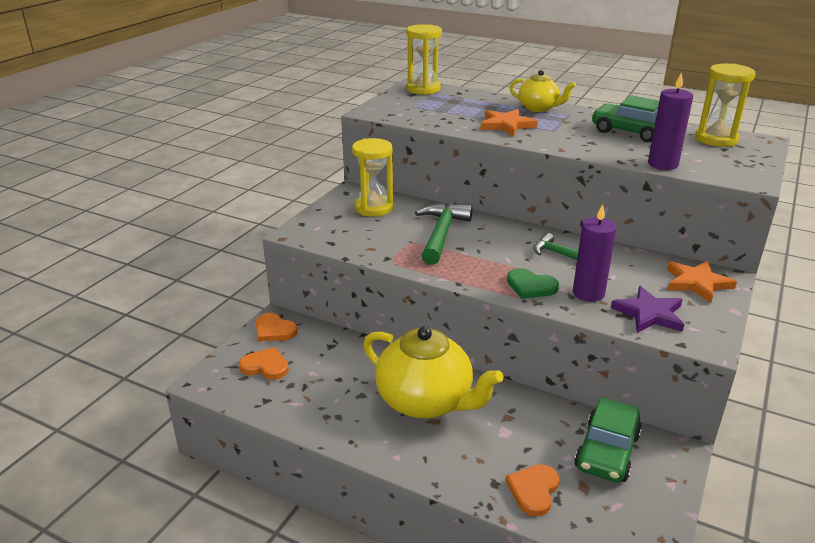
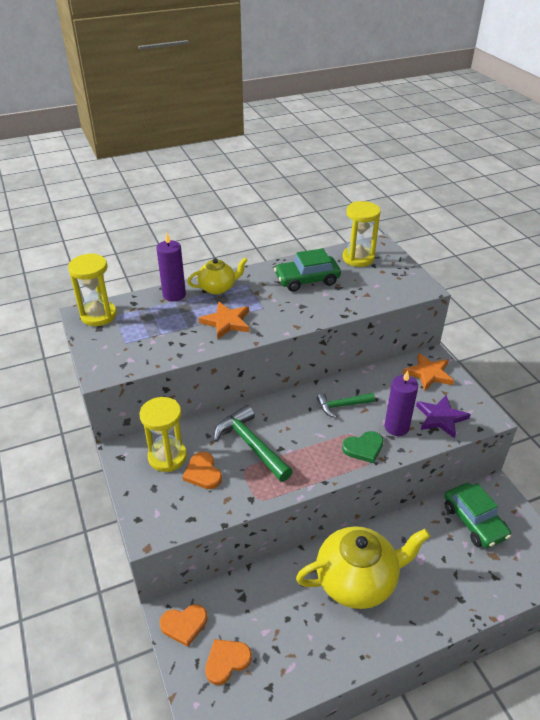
camera: 50 degrees left, 10 degrees up
(533, 490) = (480, 583): orange heart -> orange heart (203, 472)
(662, 164) = (367, 303): purple candle -> purple candle (174, 295)

